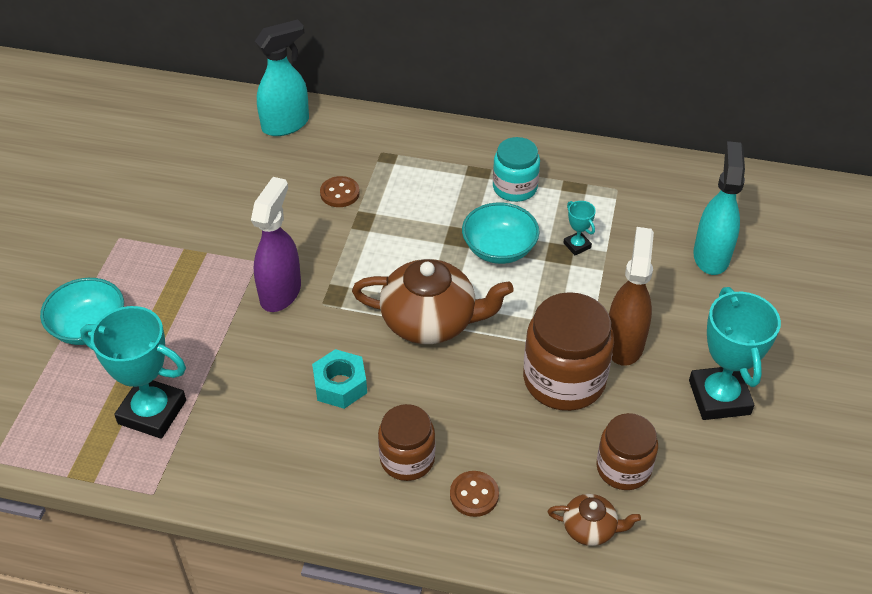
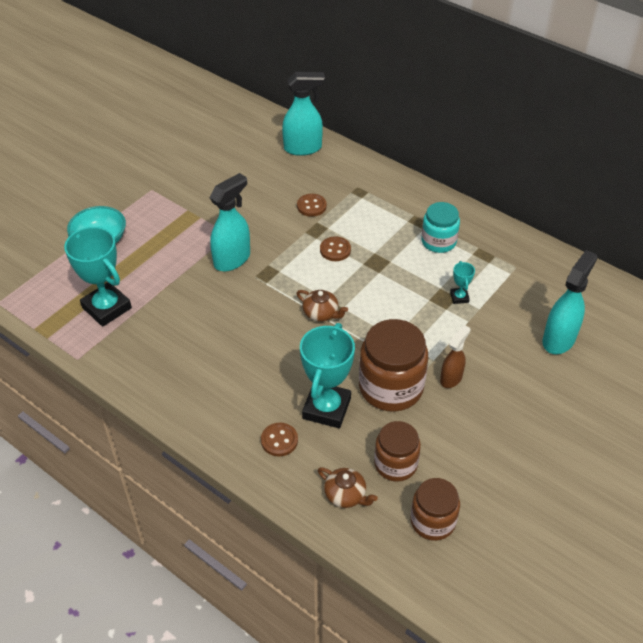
camera: 25 degrees right, 0 degrees up
(281, 292) = (232, 259): purple spray bottle -> turquoise spray bottle
(340, 385) = (234, 334): turquoise nut -> none
(401, 238) = (335, 250): none -> brown button
(407, 459) = (249, 399): brown jar -> brown jar (432, 521)
(430, 321) = (321, 313): brown teapot -> brown teapot, size x0.50
(499, 249) = (400, 281): turquoise bowl -> none
(624, 343) = (451, 378): brown spray bottle -> brown spray bottle, size x0.61
(719, 397) = (499, 442): turquoise trophy -> turquoise trophy (326, 408)

